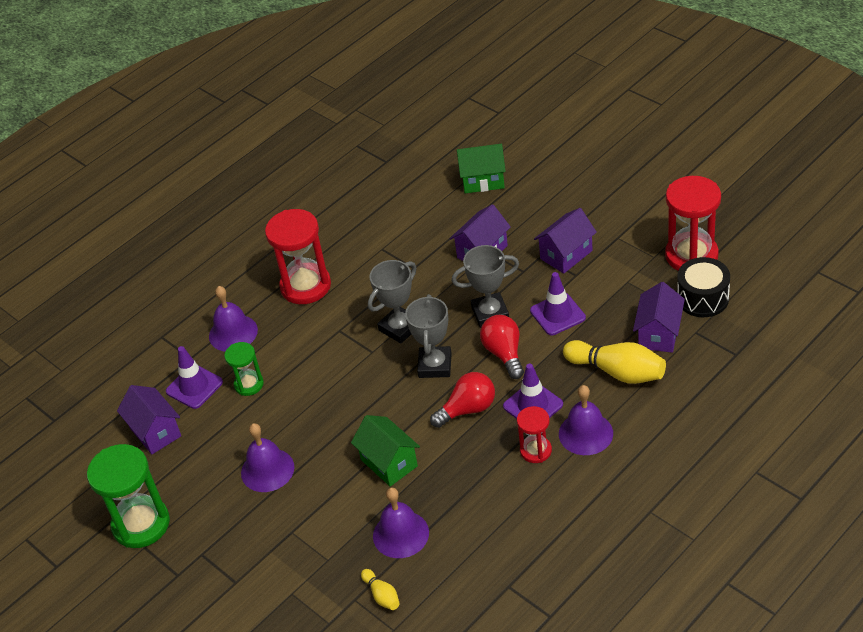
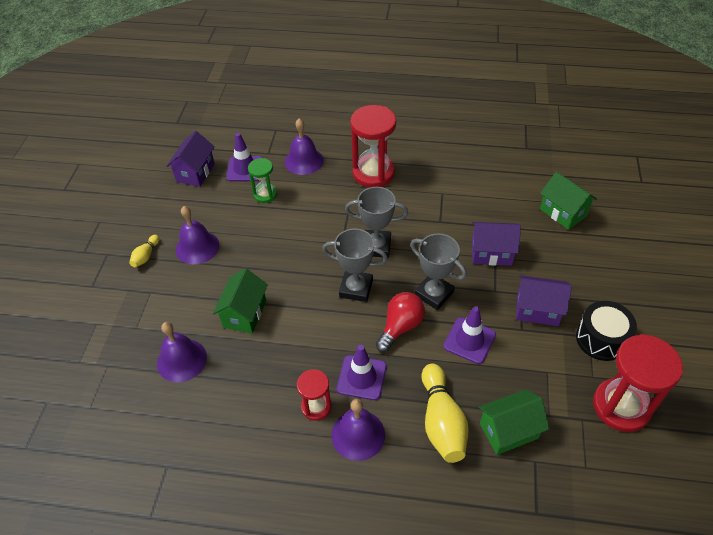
camera: 50 degrees right, 5 degrees up
(141, 524) = (116, 209): green hourglass -> none
(382, 595) = (118, 381): yellow bowling pin -> yellow bowling pin (146, 256)
(435, 365) = (356, 288): grey trophy -> grey trophy turned 45 degrees clockwise
(468, 409) = (327, 335): red light bulb -> none
(658, 334) = (508, 431): purple house -> green house
(702, 298) = (579, 445): black drum -> black drum (601, 339)

